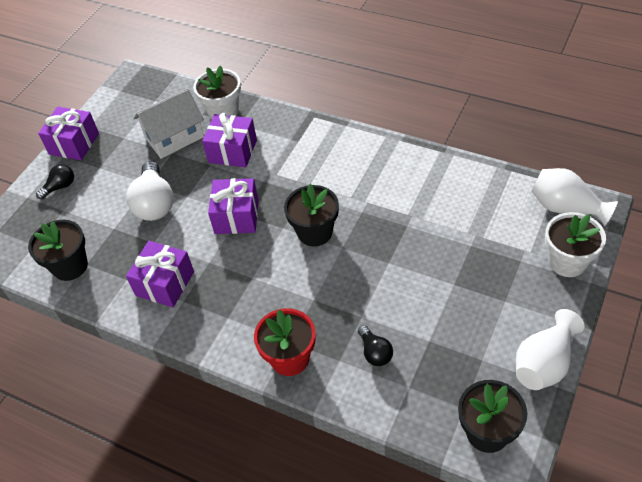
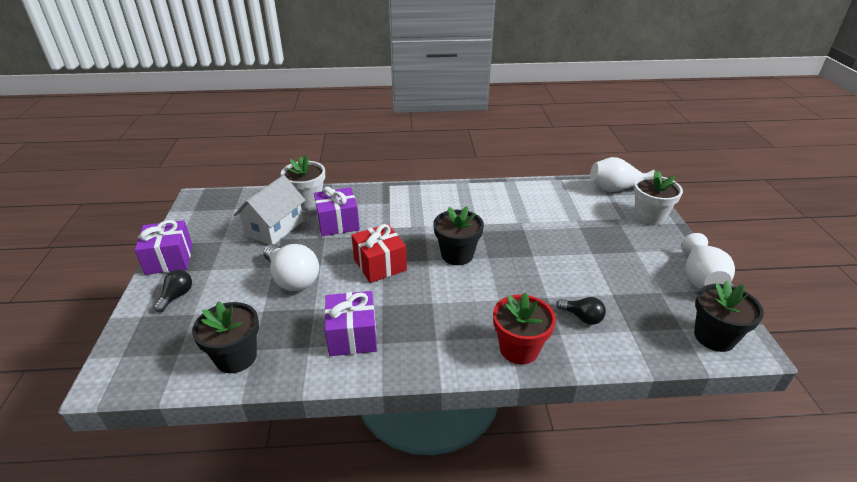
camera: 35 degrees left, 15 degrees down
(236, 216) = (380, 265): purple gift -> red gift

